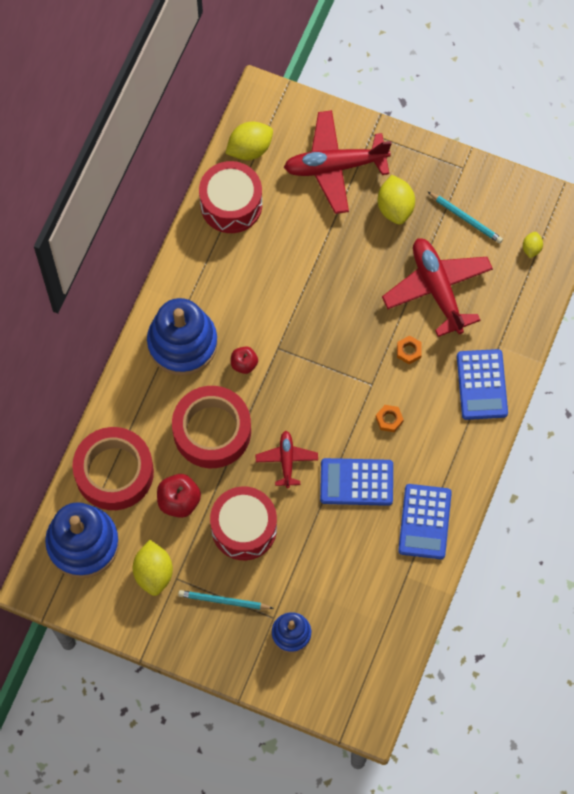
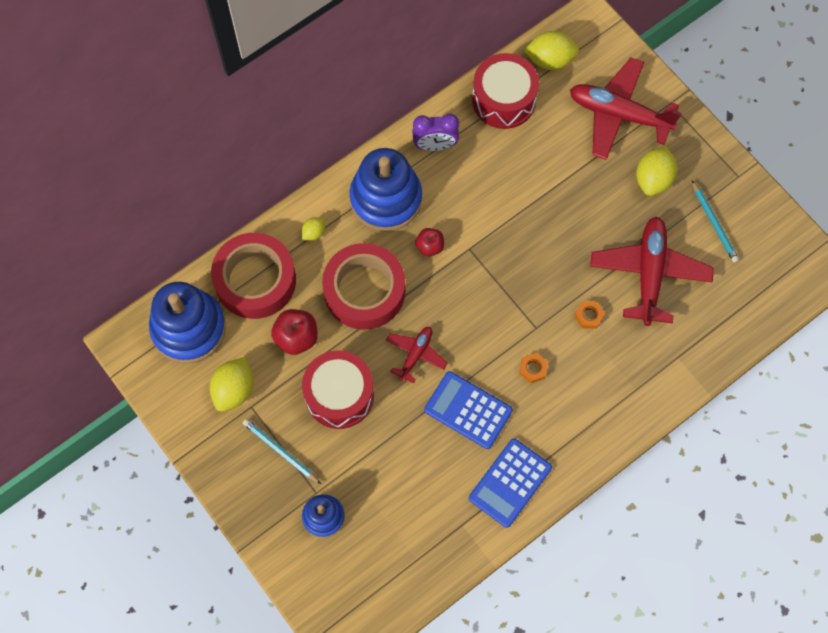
camera: 30 degrees right, 0 degrees up
(196, 275) = (435, 145): none -> purple clock
(482, 385) = (640, 384): blue calculator -> none
(531, 248) = (761, 283): yellow lemon -> yellow lemon (313, 233)

